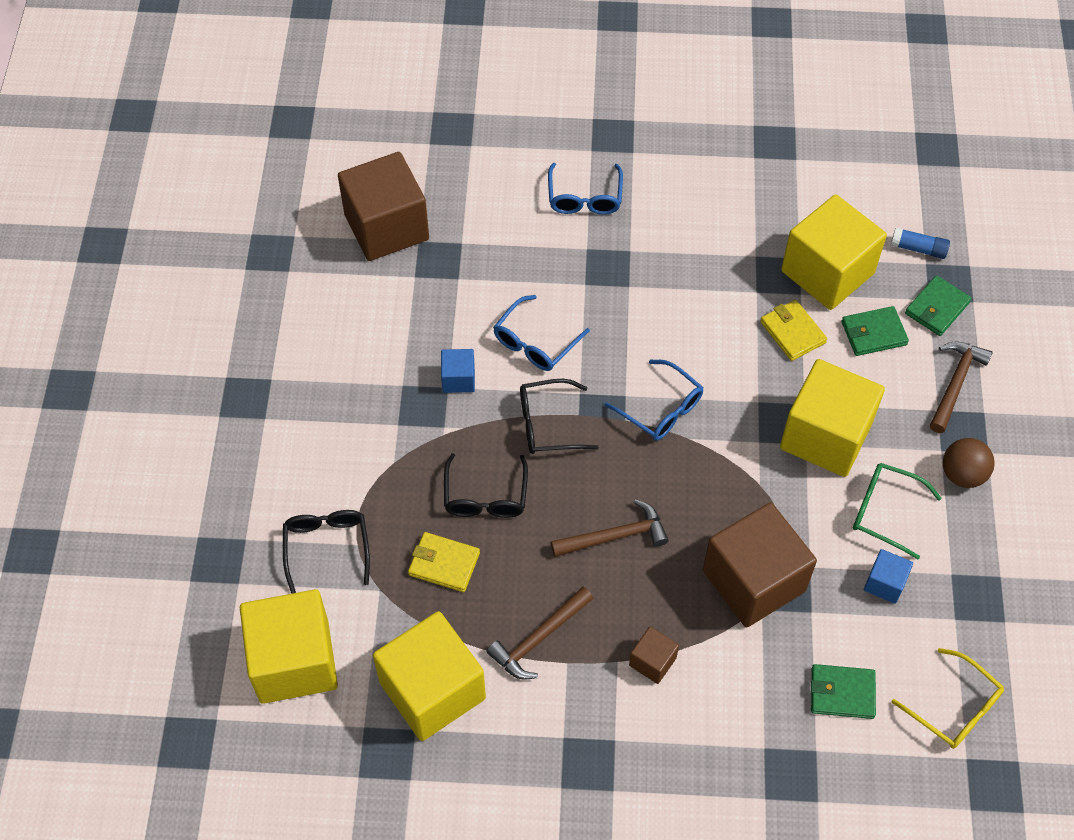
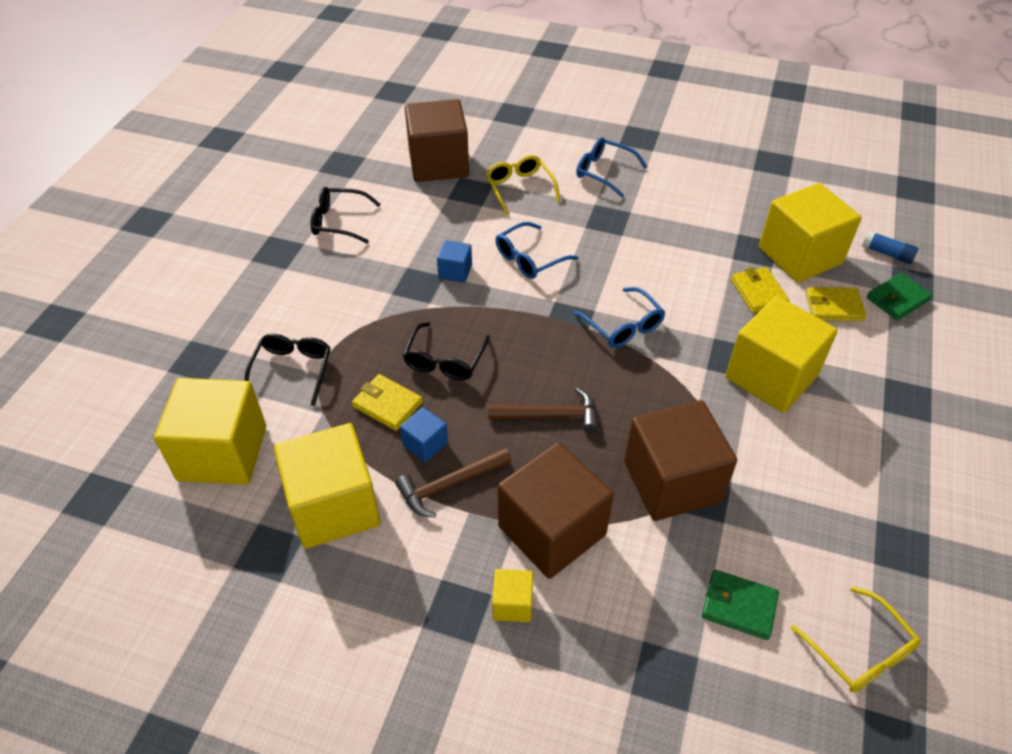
camera: 15 degrees right, 10 degrees down
(494, 244) = (519, 188): none -> yellow glasses
(547, 424) = (519, 318): black glasses -> black glasses (338, 221)
(584, 198) = (604, 172): blue glasses -> blue glasses turned 105 degrees clockwise
(637, 744) = (512, 604): none -> yellow cube
(652, 661) = (552, 530): brown cube -> brown cube, size x2.21
(873, 333) = (834, 307): green wallet -> yellow wallet
(884, 511) = (817, 450): green glasses -> none
(885, 583) = (805, 513): blue cube -> blue cube (425, 444)
(955, 383) = (906, 359): brown hammer -> none
(962, 474) = (902, 435): brown ball -> none

